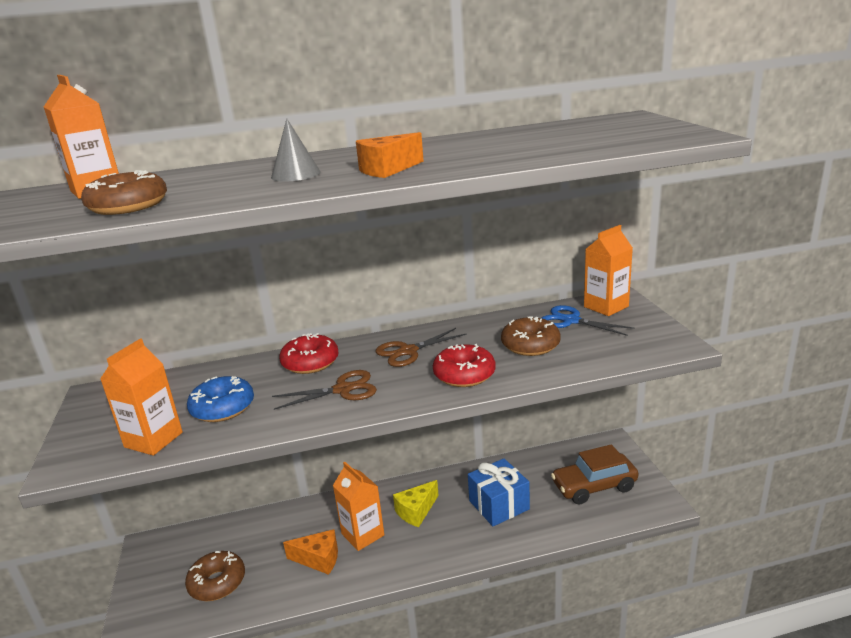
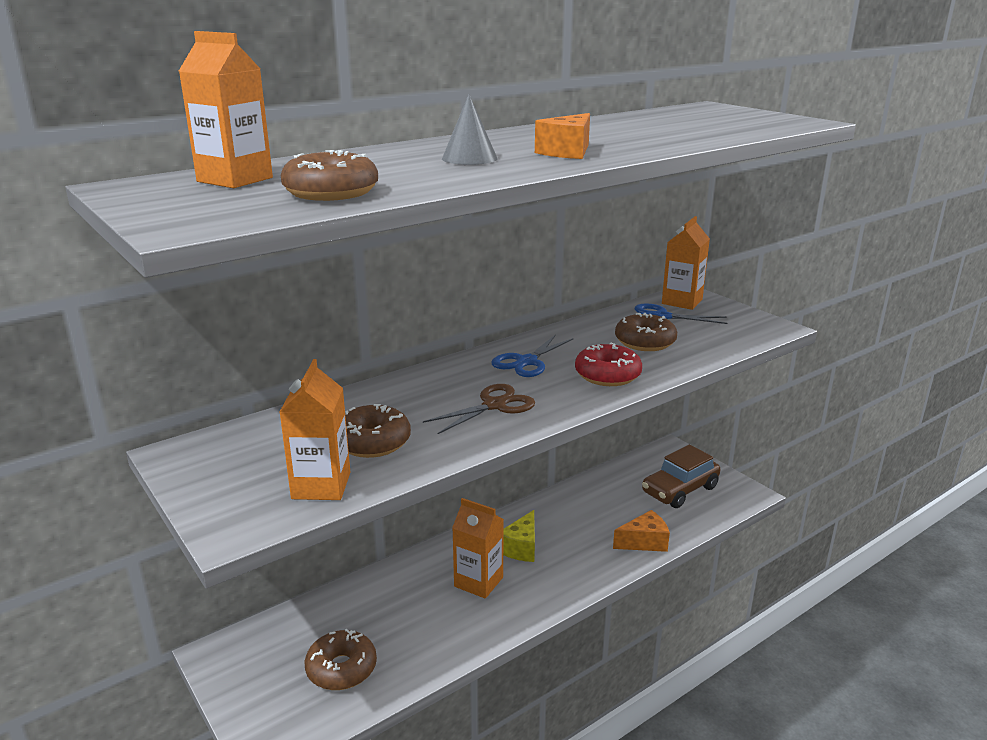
camera: 25 degrees left, 0 degrees up
(223, 408) = (372, 442): blue donut -> brown donut
(310, 362) = (427, 385): red donut -> none
(319, 559) = (446, 616): orange cheese -> orange cheese (644, 542)
(408, 351) = (526, 362): brown scissors -> blue scissors
(499, 505) = (601, 524): blue gift -> none

